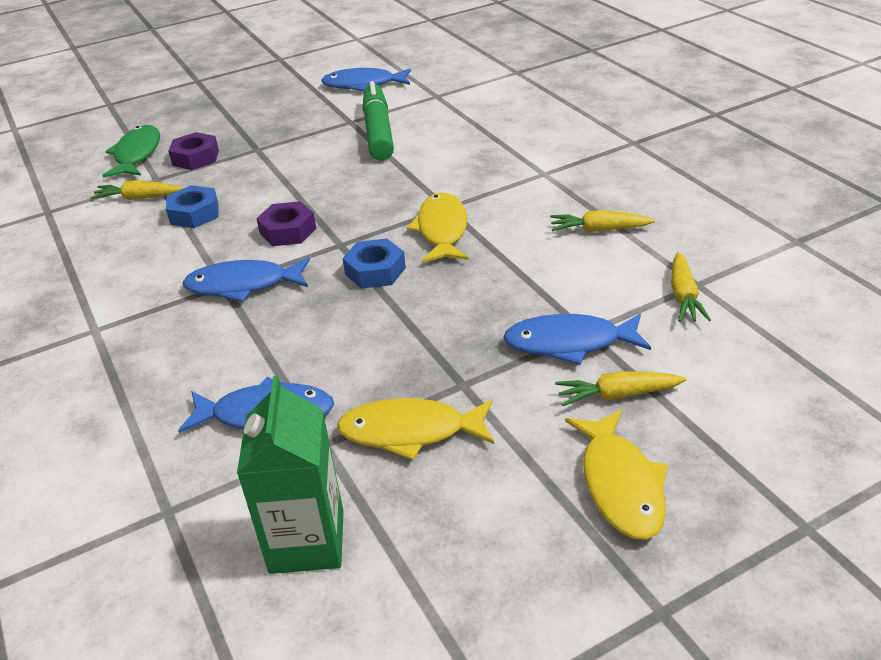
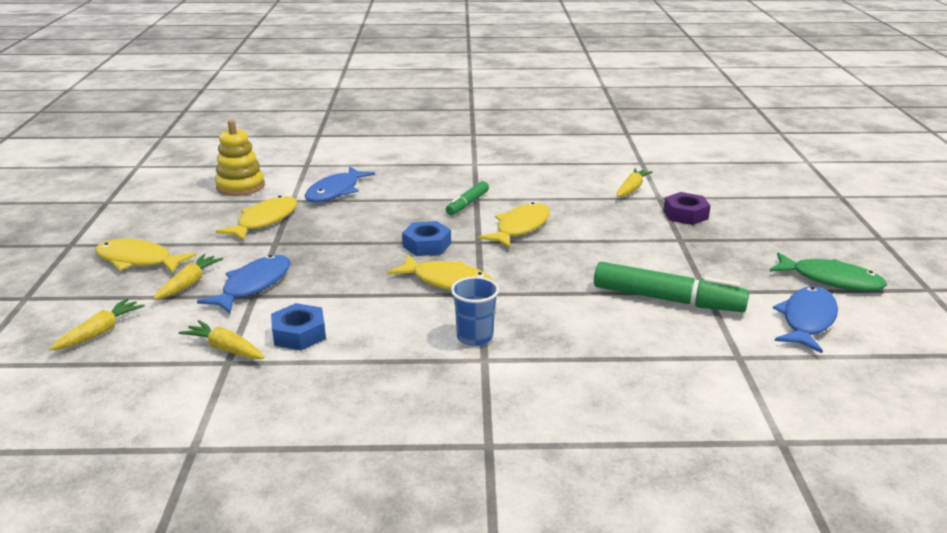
camera: 115 degrees right, 10 degrees down
(137, 154) = (713, 196): green fish -> green fish (830, 280)
(194, 214) = (585, 202): blue nut -> blue nut (299, 334)
(243, 285) = (467, 204): blue fish -> green marker
(288, 231) = (520, 227): purple nut -> yellow fish
(307, 541) = (240, 186): green carton -> yellow stacking toy
(519, 186) = (474, 337): none -> blue cup
(599, 230) = (356, 349): yellow carrot -> yellow carrot (100, 332)

